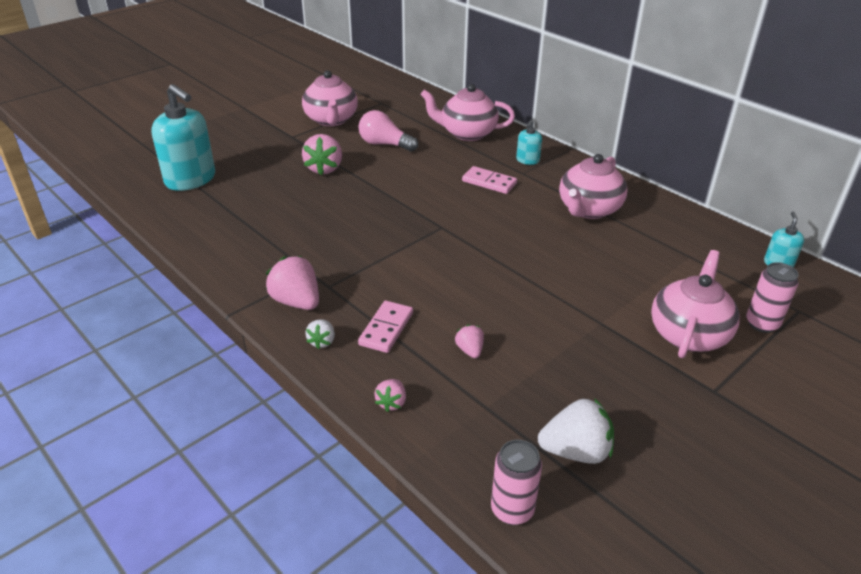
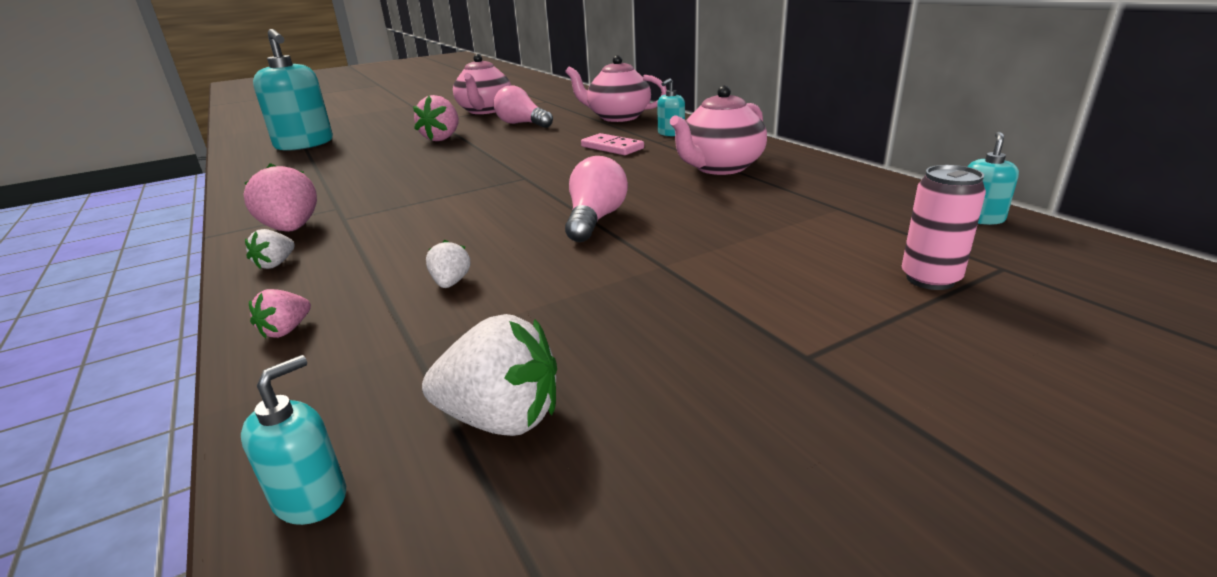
camera: 15 degrees right, 10 degrees down
(386, 329) = (366, 256): pink domino -> none
(470, 350) = (451, 283): pink strawberry -> white strawberry
(512, 510) = (311, 498): pink can -> turquoise soap dispenser
(529, 278) = (595, 220): none -> pink light bulb
(688, 334) = (796, 284): pink teapot -> none

